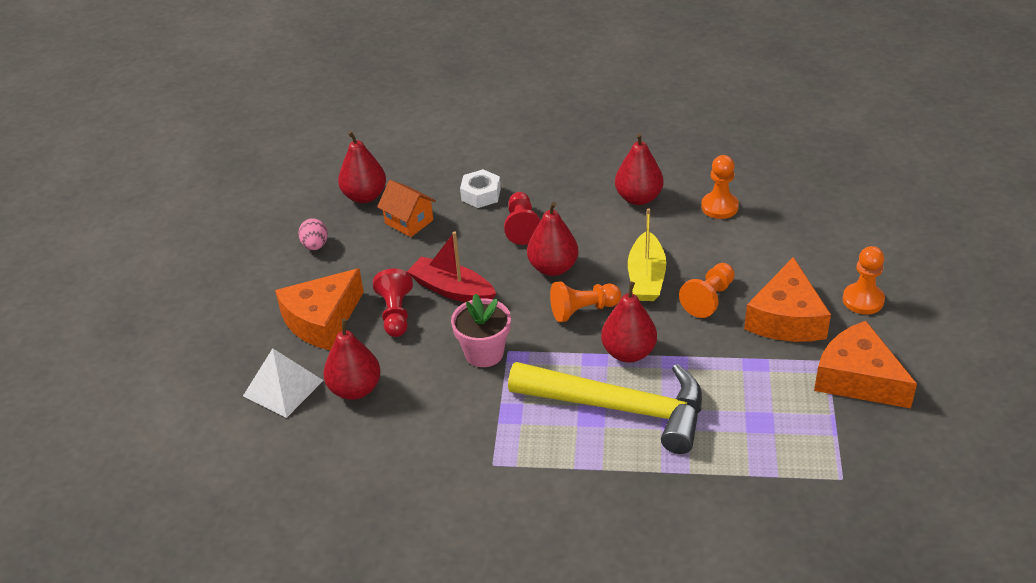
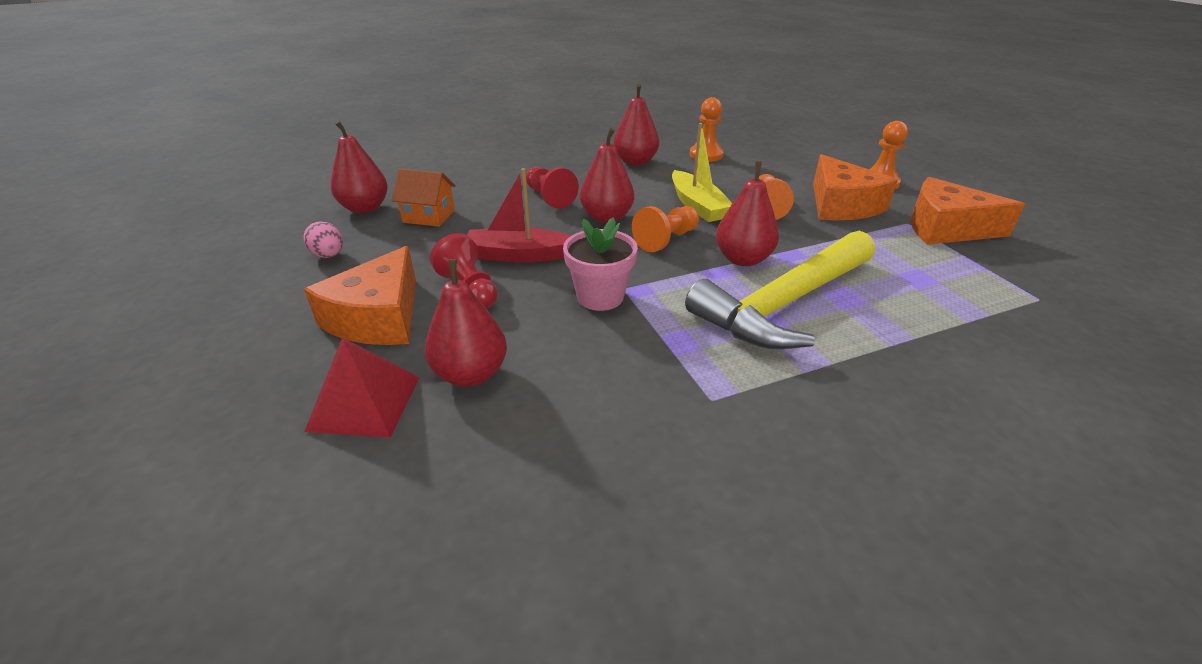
camera: 30 degrees left, 5 degrees down
(283, 388) = (365, 403): white pyramid -> red pyramid
(481, 194) = (489, 185): white nut -> none
(619, 408) = (785, 303): yellow hammer -> yellow hammer turned 150 degrees clockwise

